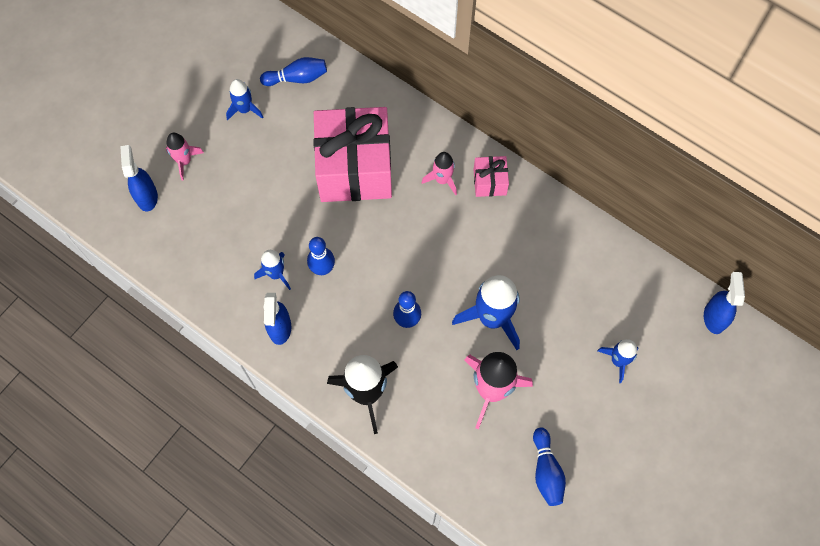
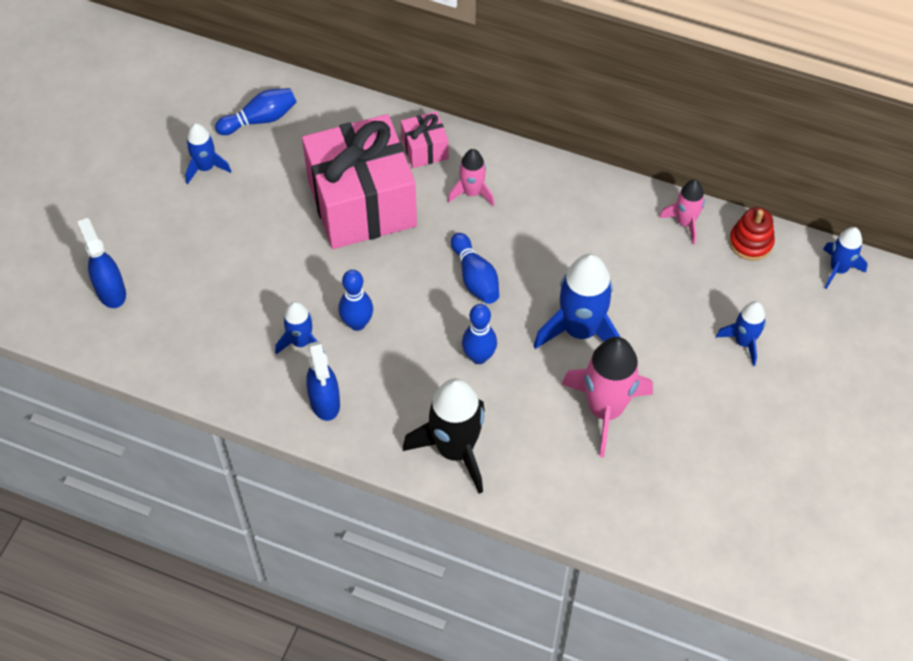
camera: 15 degrees left, 10 degrees down
(184, 161) = (147, 241): pink rocket -> pink rocket (685, 223)
(489, 182) = (529, 183): pink gift -> pink gift (425, 149)
(546, 471) = (699, 483): blue bowling pin -> blue bowling pin (475, 277)
(650, 276) = (751, 242): none -> red stacking toy
(714, 317) = (838, 269): blue spray bottle -> blue rocket

